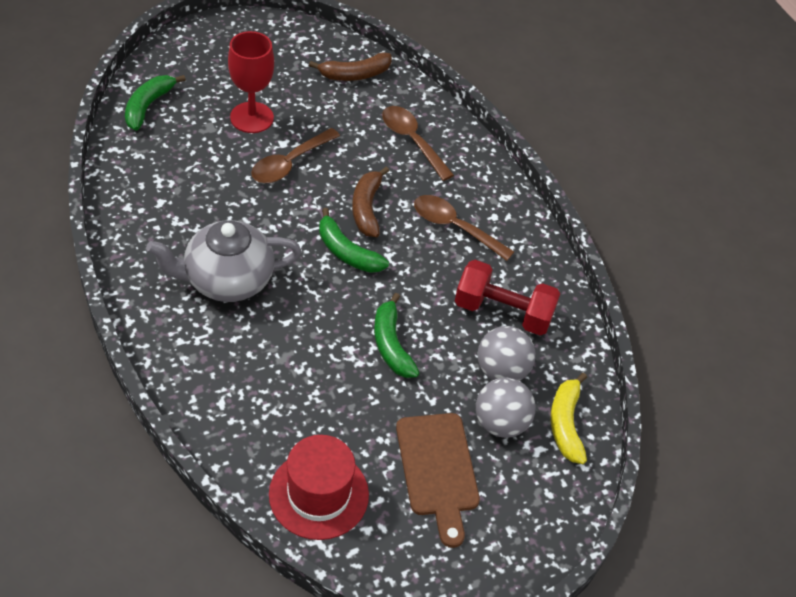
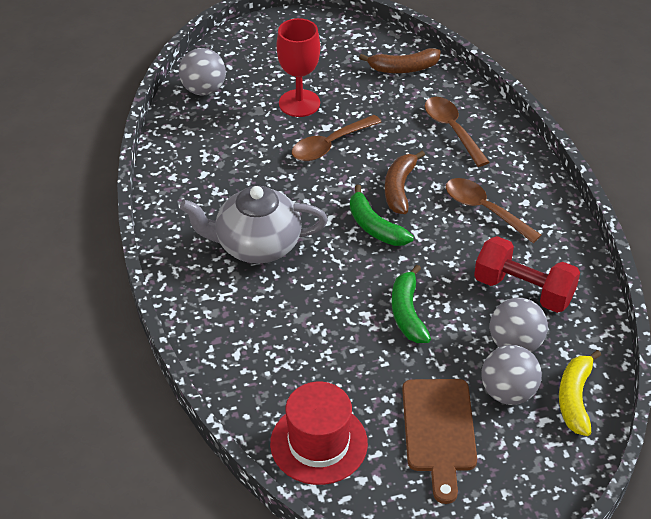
camera: 15 degrees right, 5 degrees down
(148, 106) = (204, 90): green banana -> grey ball

